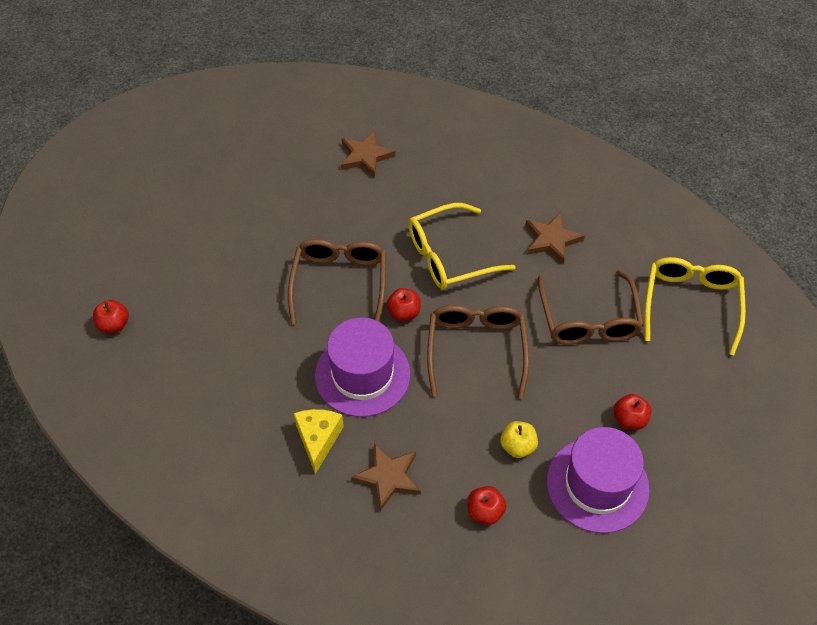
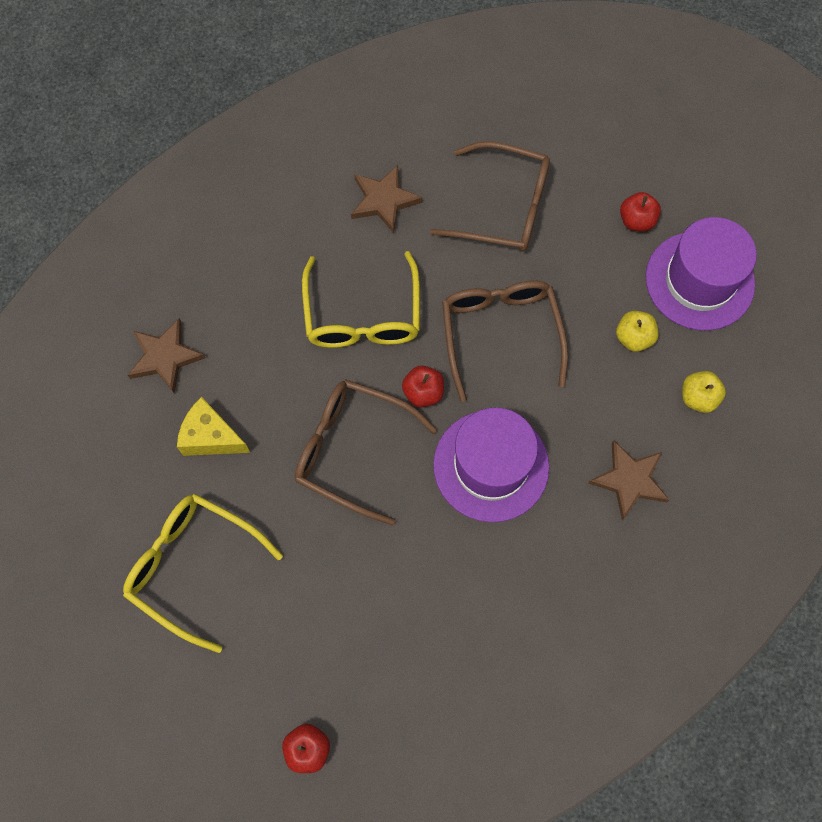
camera: 70 degrees left, 15 degrees up
(318, 439) = (559, 541): yellow cheese -> yellow cheese (211, 437)
(476, 349) = (500, 333): brown glasses -> brown glasses turned 60 degrees clockwise
(485, 511) = (698, 397): red apple -> yellow apple
(690, 304) = (520, 104): yellow glasses -> yellow glasses (193, 566)

